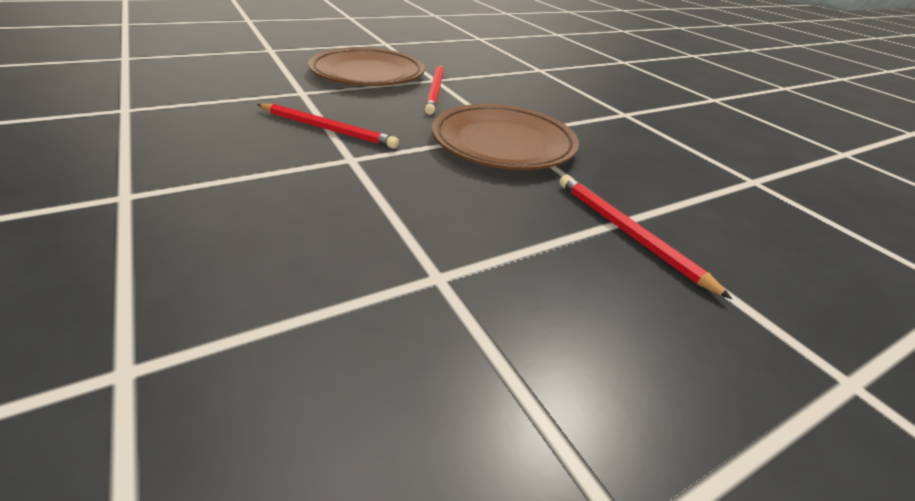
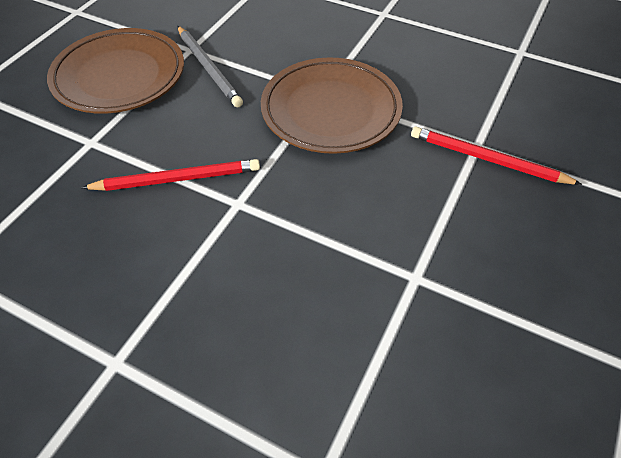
camera: 30 degrees left, 15 degrees up
(435, 91) = (208, 68): red pencil -> grey pencil

